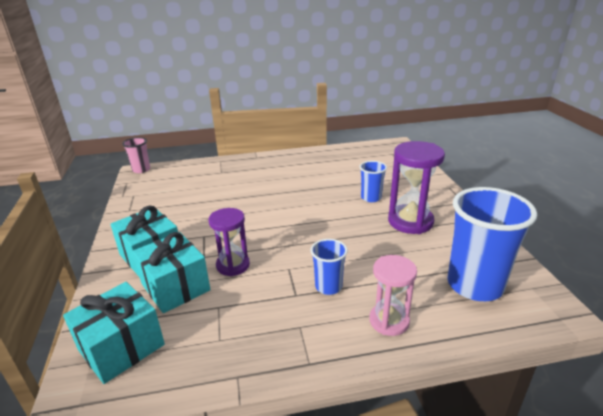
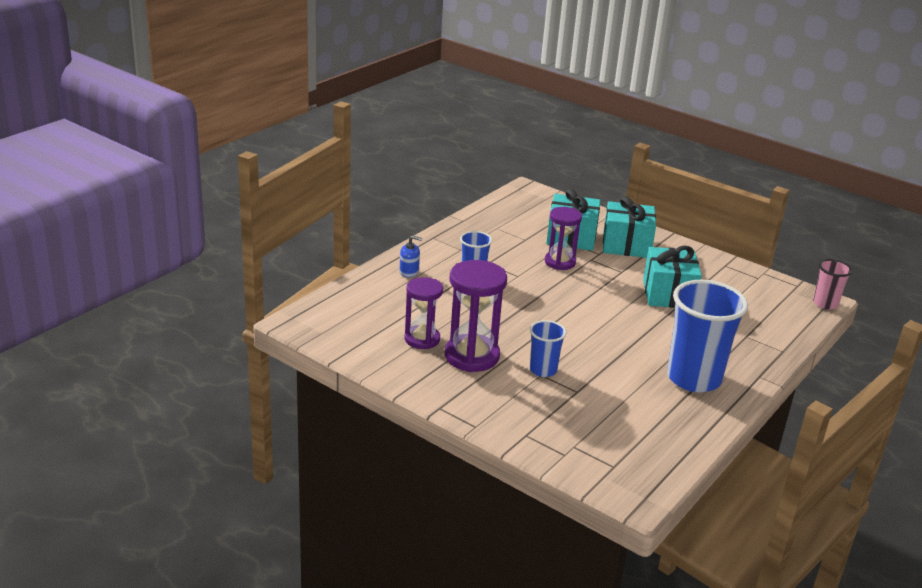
camera: 135 degrees right, 0 degrees up
(121, 347) = (542, 207): turquoise gift -> turquoise gift (668, 294)
(389, 321) = (409, 272): pink hourglass -> blue soap dispenser
(438, 247) = (422, 339): none -> purple hourglass
(474, 285) = (368, 317): blue cup -> blue cup (693, 378)

